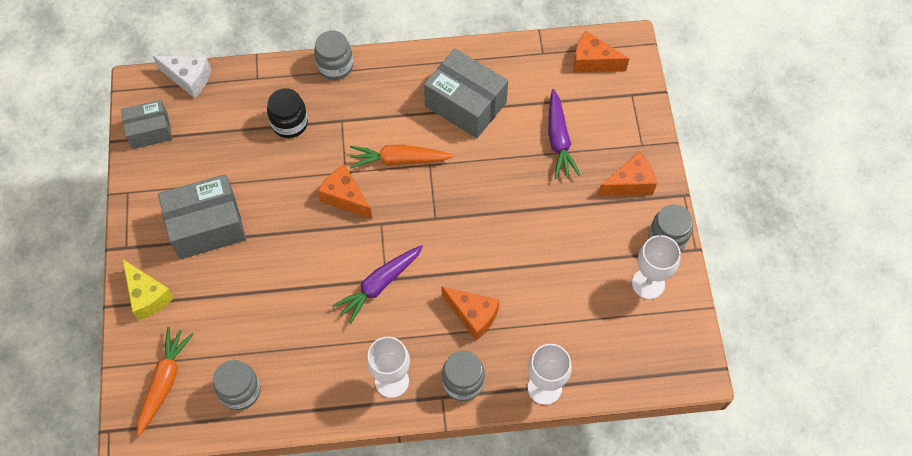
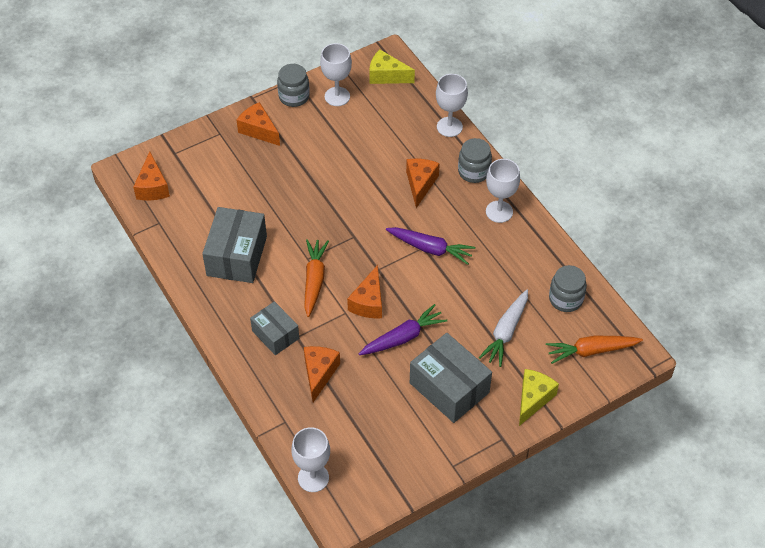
camera: 115 degrees left, 10 degrees down
(150, 131) = (384, 481): grey box -> grey box (275, 334)
(189, 79) = (313, 478): white cheese -> white goblet
(236, 309) = (506, 332): none -> white carrot
(289, 123) = (319, 373): black jar -> orange cheese
(335, 66) = (243, 366): grey jar -> none
(399, 160) = (314, 280): orange carrot -> orange carrot turned 150 degrees counterclockwise
(558, 140) = (241, 184): purple carrot -> purple carrot (403, 337)
(660, 353) = (386, 76): none -> yellow cheese

